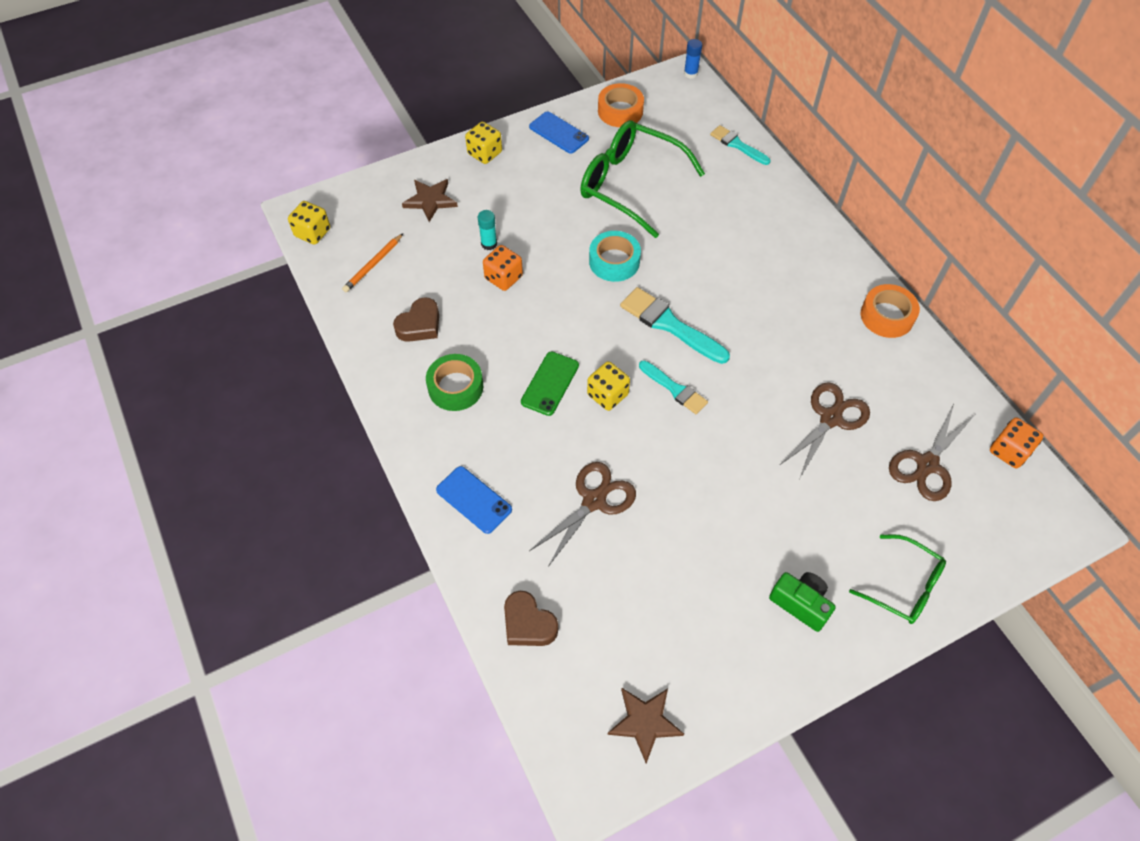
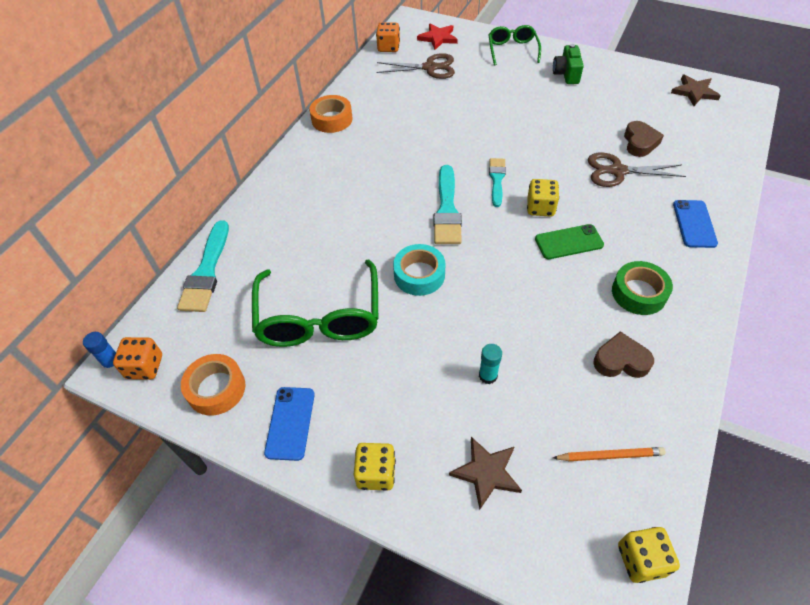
camera: 125 degrees left, 5 degrees down
(503, 278) = (511, 337): orange dice -> orange dice (145, 367)
(528, 623) = (718, 155): brown heart -> brown heart (639, 143)
(737, 145) = (206, 271): turquoise brush -> turquoise brush, size x1.58
(830, 418) = (439, 109): brown scissors -> none
(996, 520) = (438, 38): none -> red star

